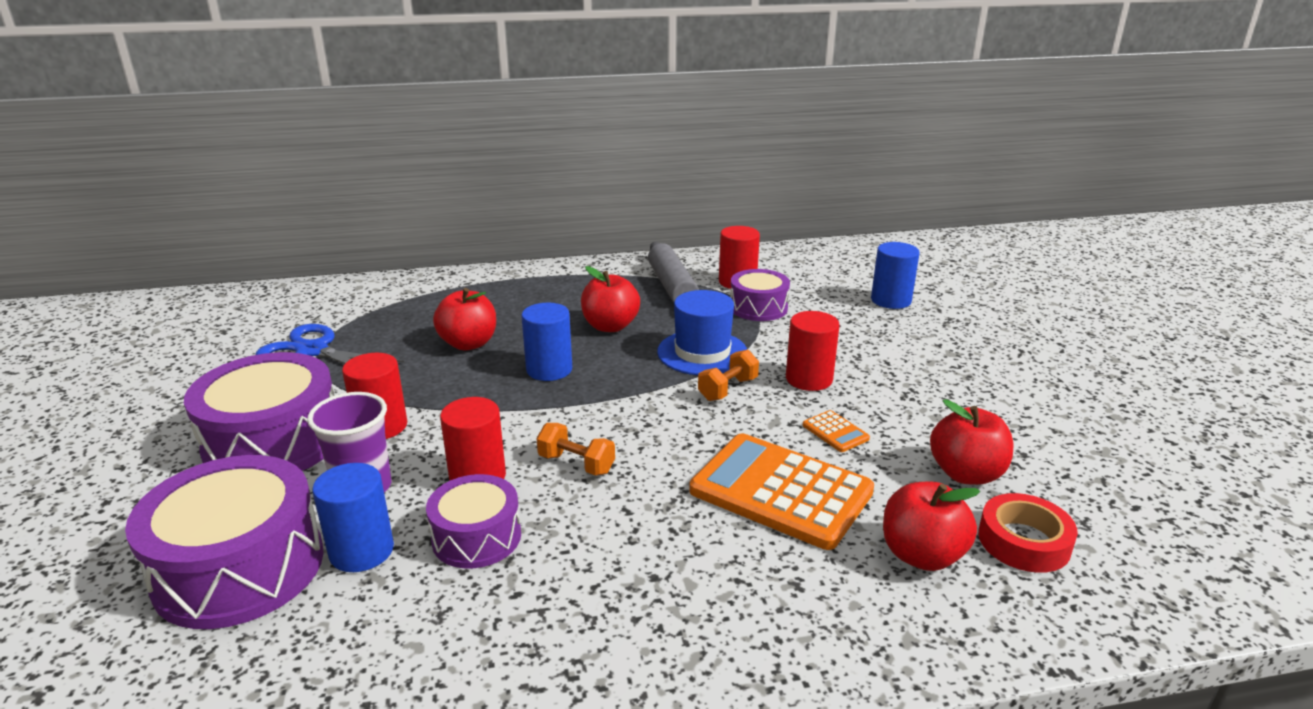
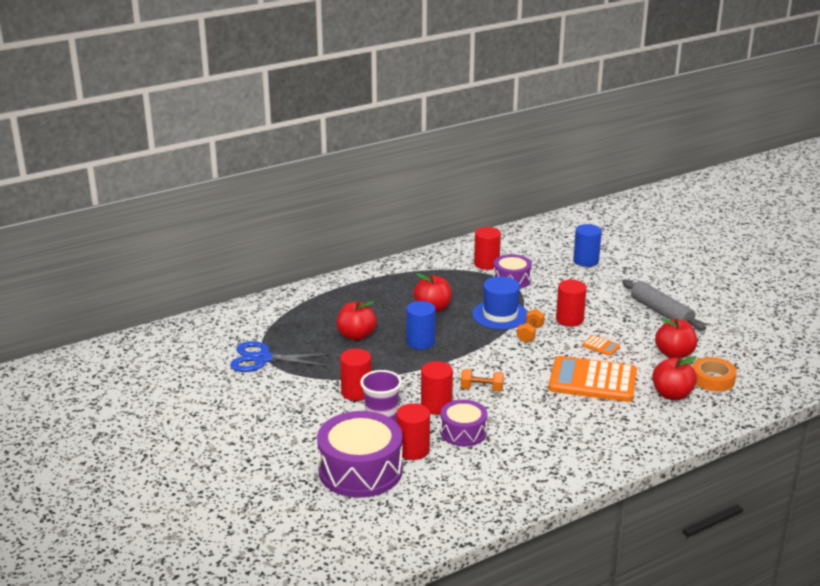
camera: 20 degrees left, 0 degrees up
(273, 442) = (304, 413): purple drum -> none
(362, 551) = (413, 450): blue cylinder -> red cylinder
(672, 286) = (448, 274): grey rolling pin -> grey rolling pin (661, 312)
(1024, 541) = (713, 379): red tape -> orange tape

